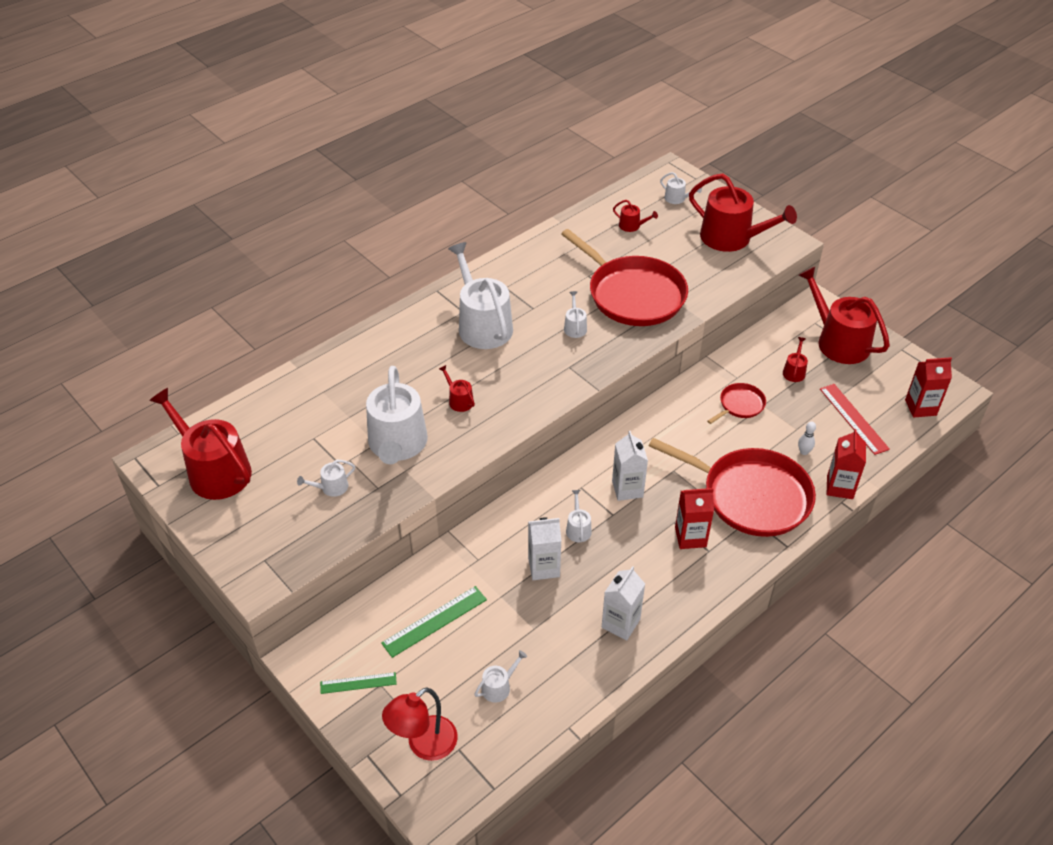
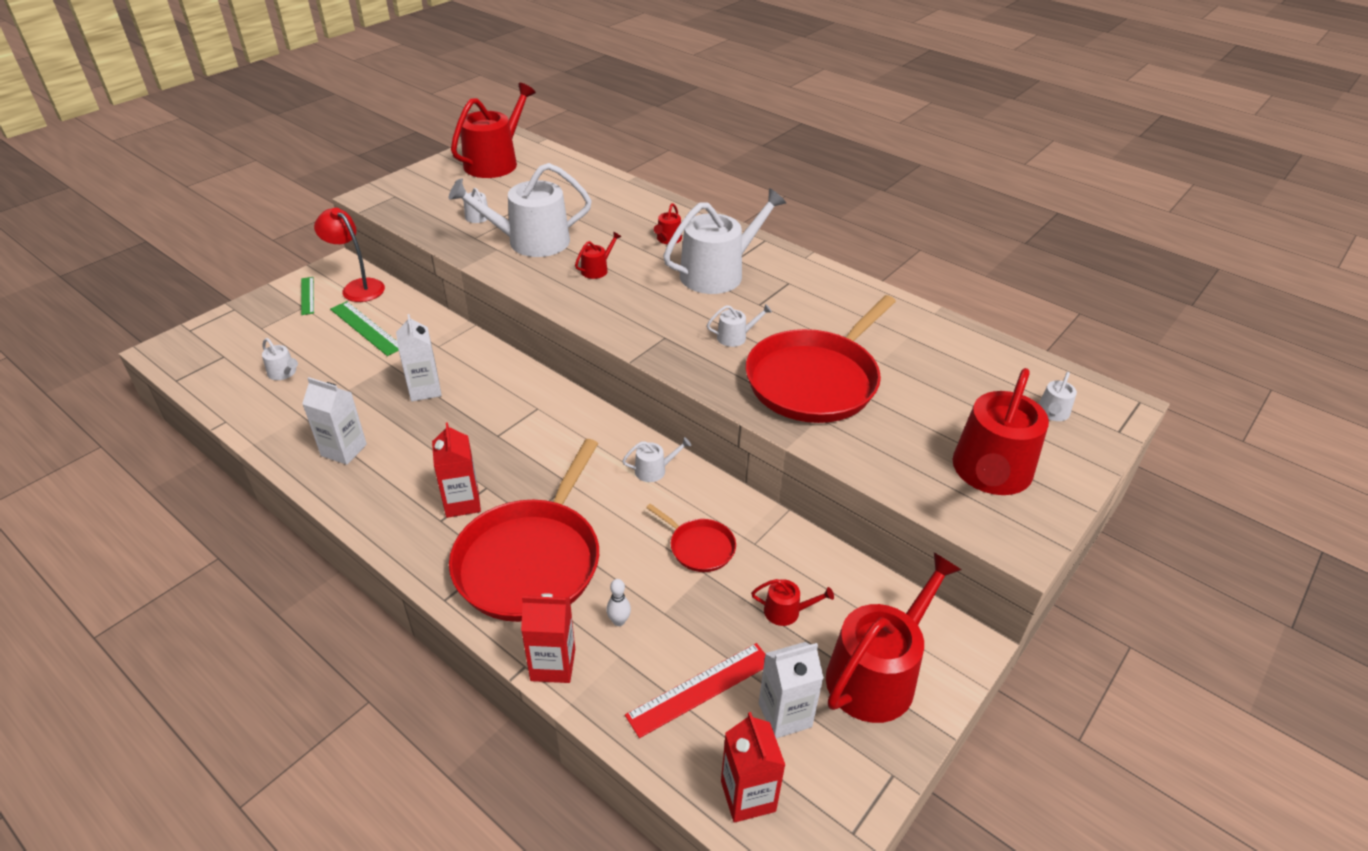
camera: 80 degrees right, 5 degrees down
(424, 745) = (234, 337): red lamp -> red lamp (358, 287)
(578, 528) = (477, 410): white watering can -> white watering can (654, 470)
(627, 489) = (537, 445): white carton -> white carton (785, 715)
(632, 226) = (960, 373): red watering can -> red watering can (668, 239)

